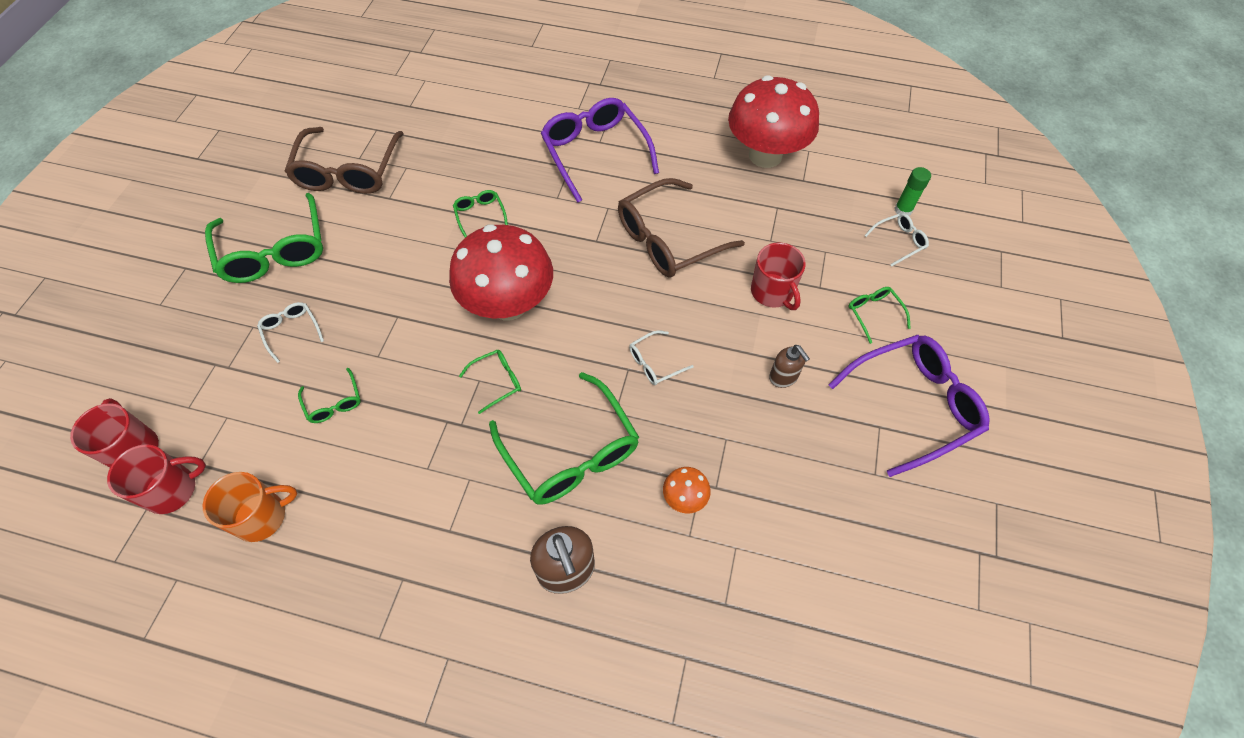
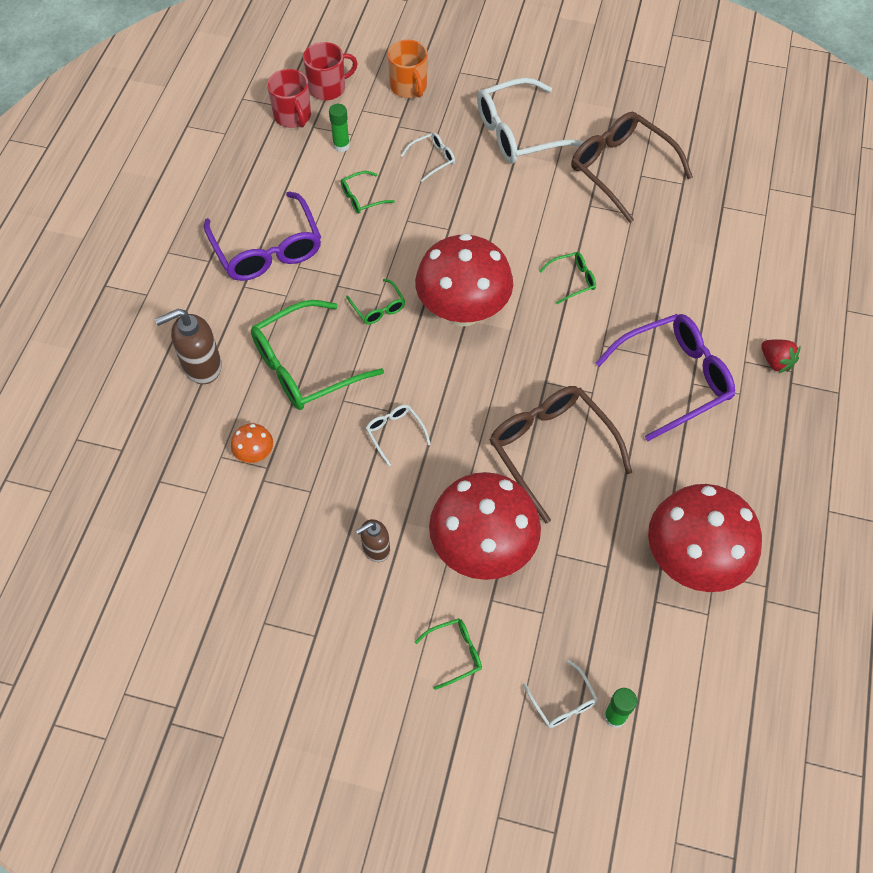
camera: 90 degrees right, 0 degrees up
(243, 428) = (341, 146): none -> green glue stick
(262, 516) = (267, 170): orange mug -> orange mug (409, 87)
(274, 250) = (519, 133): green glasses -> white glasses
(348, 171) = (621, 169): brown glasses -> brown glasses turned 45 degrees clockwise
(580, 90) = (776, 362): none -> red strawberry
(772, 292) = (482, 549): red mug -> red mushroom
(913, 405) = (337, 674): purple glasses -> purple glasses (267, 249)

